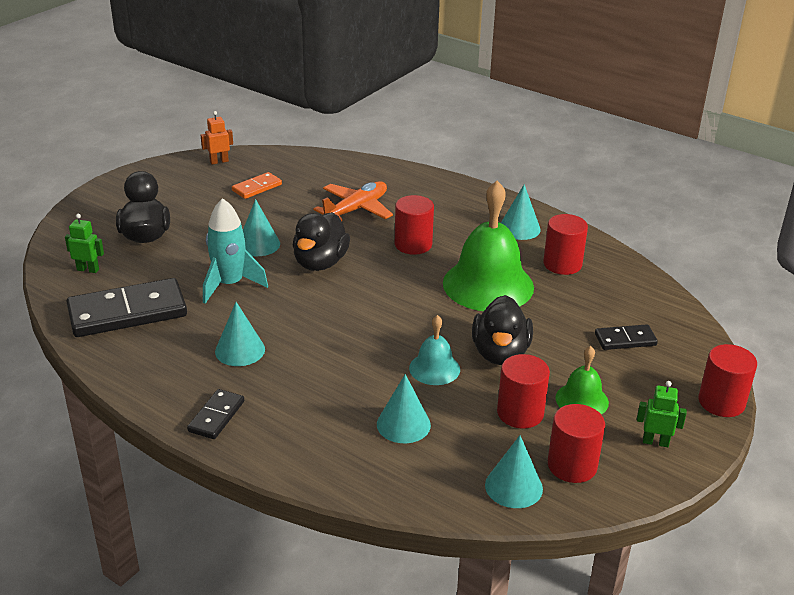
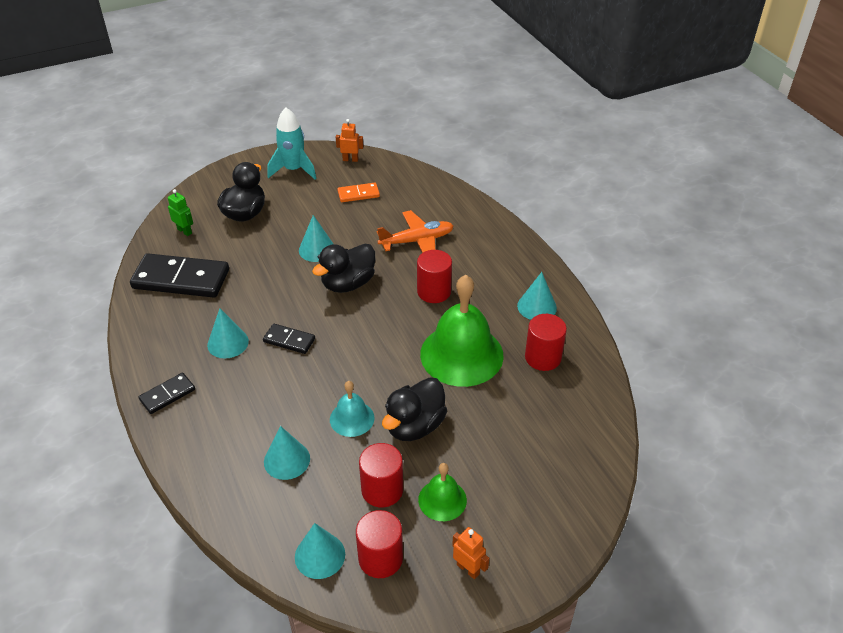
camera: 30 degrees right, 10 degrees up
(230, 284) = (267, 280): turquoise rocket -> turquoise rocket (293, 170)
(625, 340) = (531, 456): black domino -> black domino (289, 340)
(655, 442) = (468, 569): green robot -> orange robot
(721, 402) = (561, 557): red cylinder -> none

